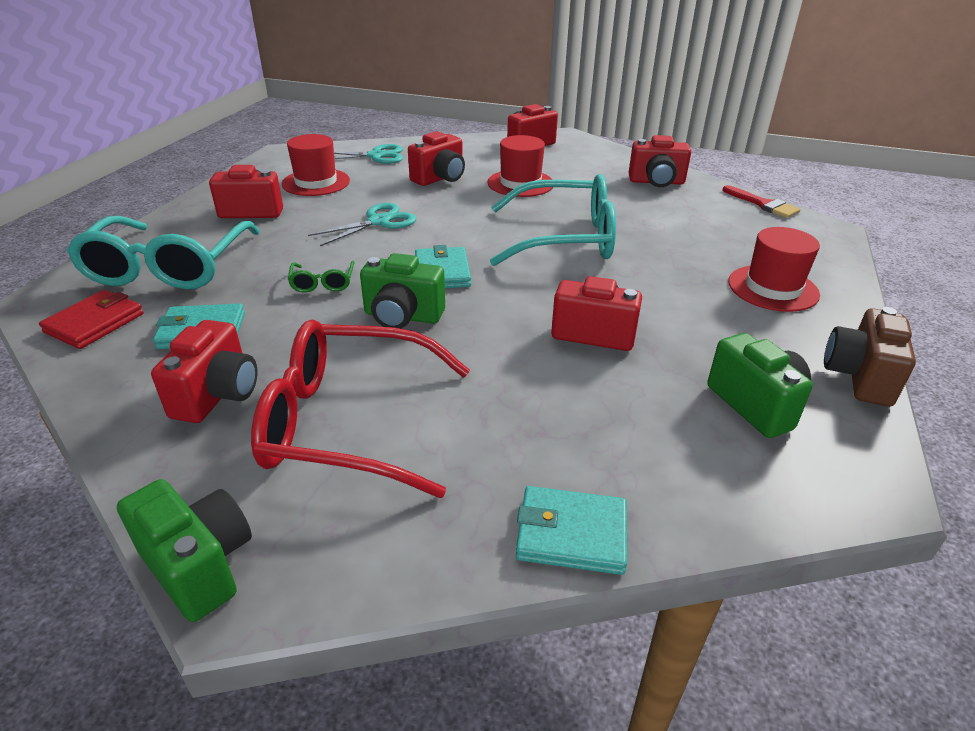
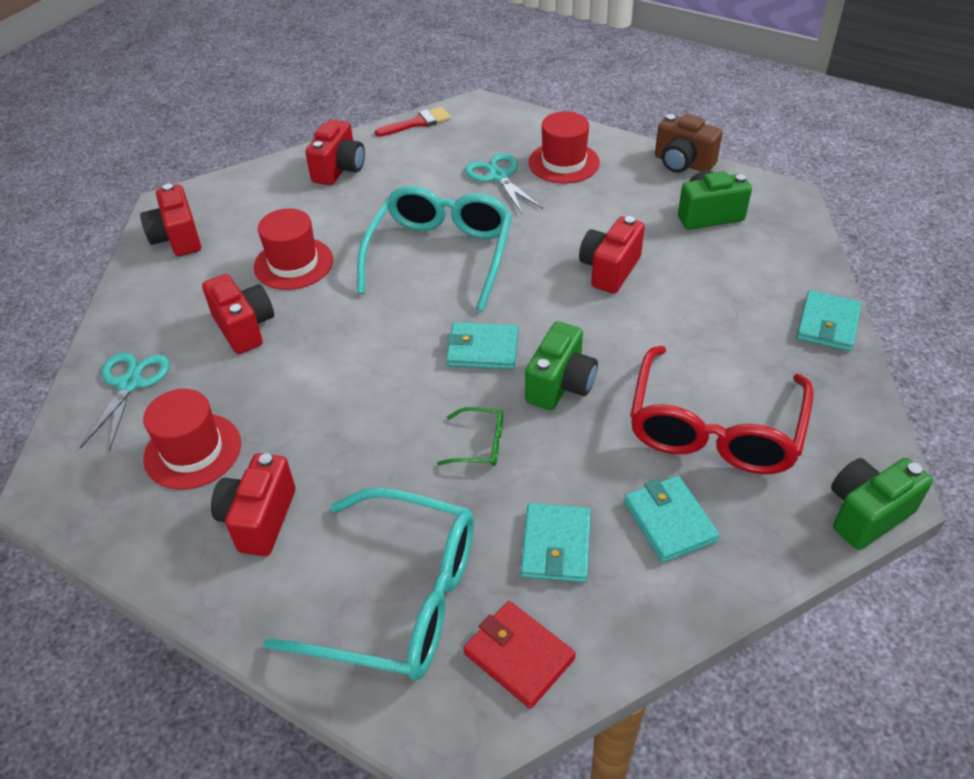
camera: 75 degrees left, 10 degrees up
(217, 395) = (669, 521): red camera -> turquoise wallet
(379, 221) = (345, 391): turquoise scissors -> turquoise scissors (498, 176)

